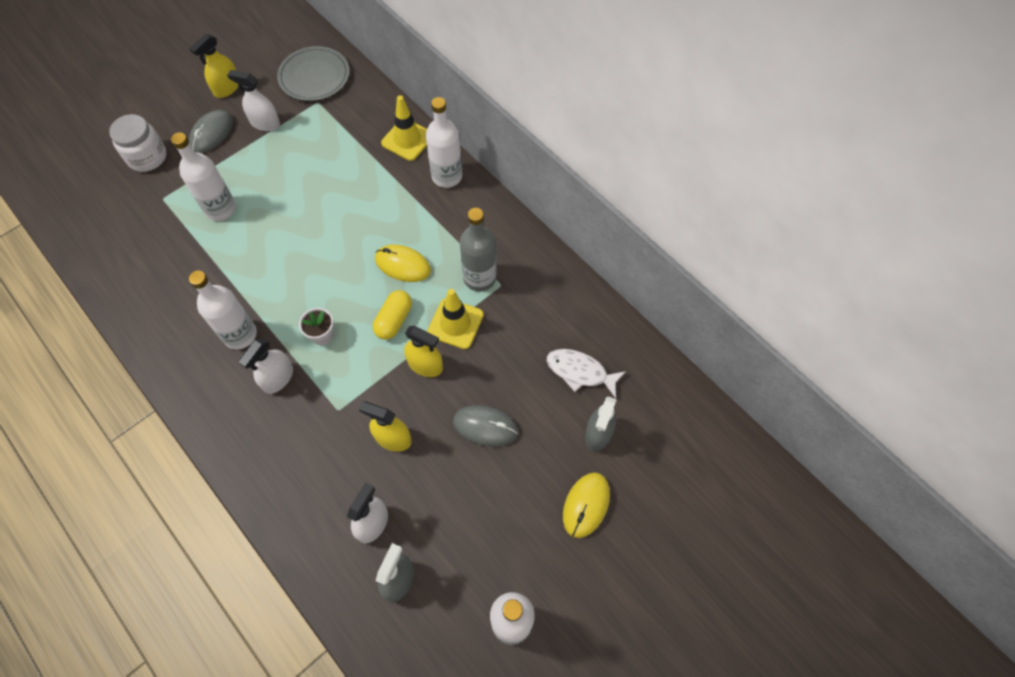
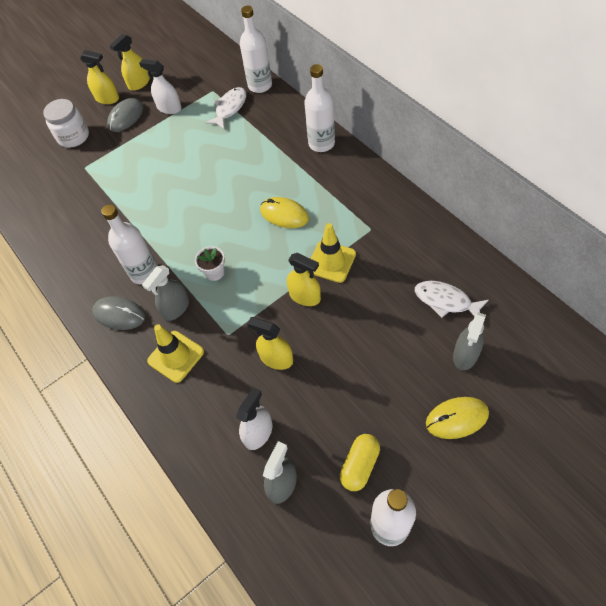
camera: 10 degrees right, 5 degrees down
(188, 107) = (107, 98): none -> yellow spray bottle
(220, 209) = (131, 174): white bottle -> white bottle (260, 85)
(278, 378) = (176, 308): white spray bottle -> grey spray bottle
(314, 76) = (210, 72): grey plate -> none
(338, 126) = (230, 108): none -> white fish
(394, 320) = (277, 259): yellow capsule -> yellow capsule (360, 465)
(407, 140) = (287, 116): yellow traffic cone -> yellow traffic cone (176, 356)
(479, 278) = (352, 224): grey bottle -> none
(485, 426) = (359, 348): grey mouse -> grey mouse (119, 314)
(586, 505) = (457, 418): yellow mouse -> yellow mouse turned 45 degrees clockwise

